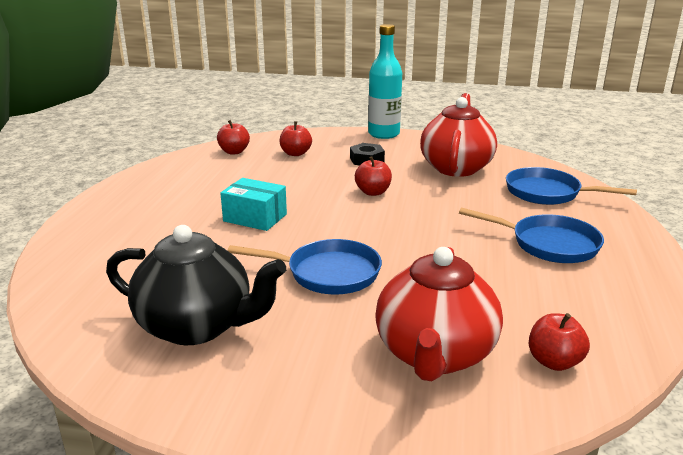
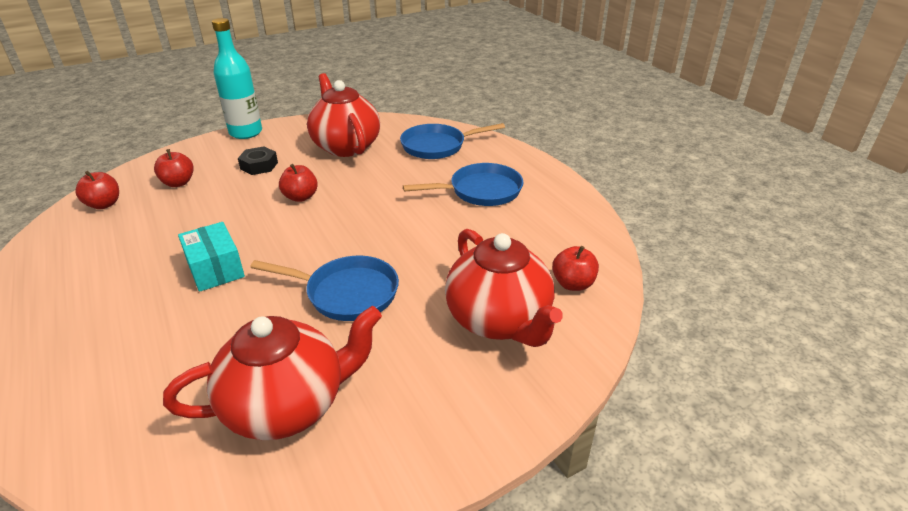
camera: 40 degrees left, 10 degrees up
(198, 326) = (288, 405): black teapot -> red teapot
(255, 218) = (215, 269): turquoise box -> turquoise box turned 75 degrees clockwise
(327, 273) = (347, 293): blue pan -> blue pan turned 45 degrees clockwise

